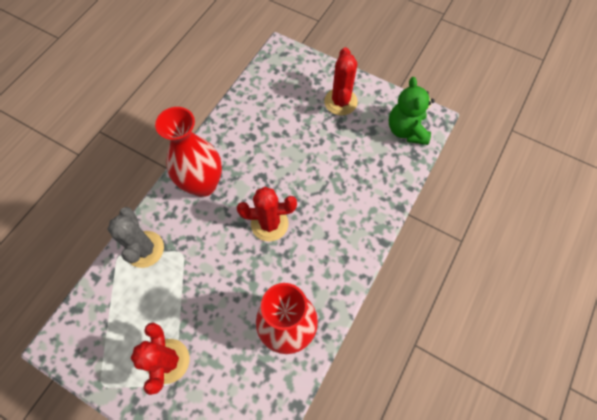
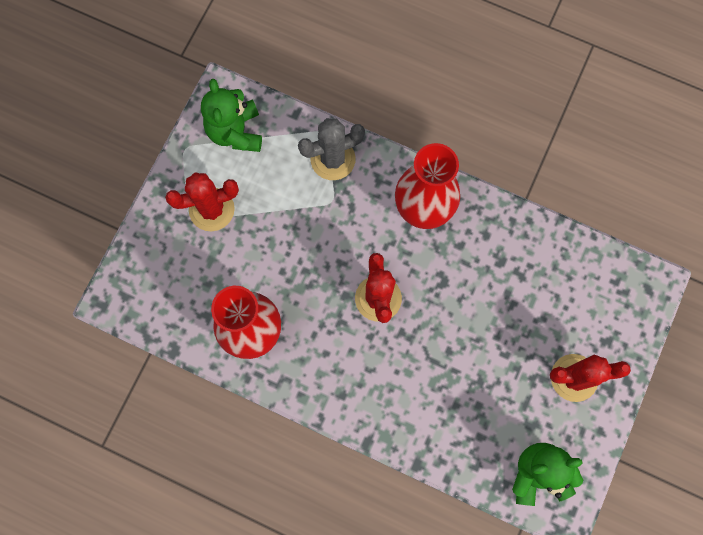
camera: 85 degrees right, 10 degrees up
(98, 333) = (235, 132): none -> green teddy bear

